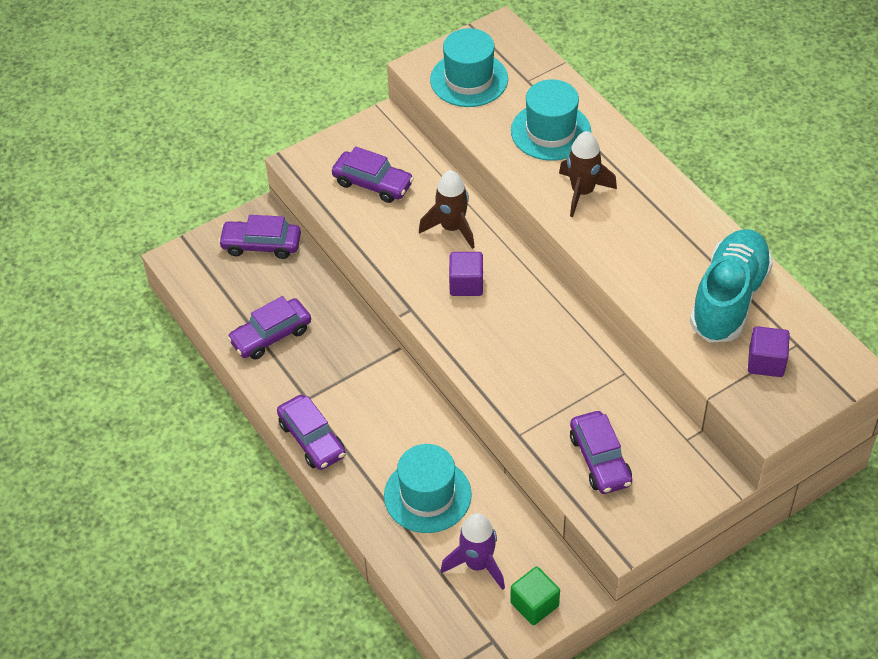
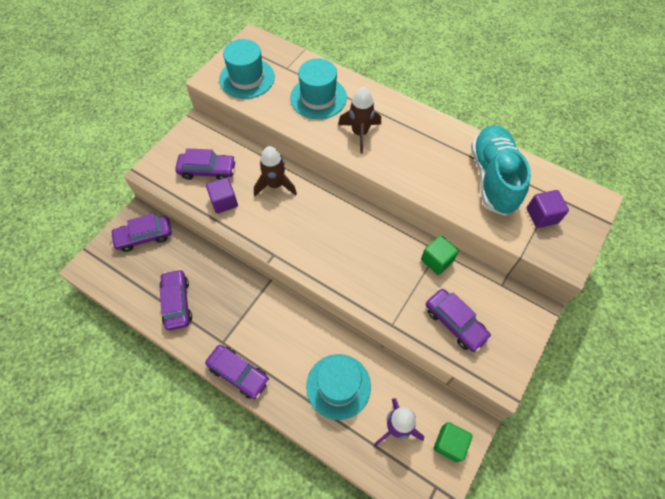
camera: 25 degrees left, 10 degrees up
(271, 335) = (177, 302): purple car -> purple car turned 135 degrees clockwise
(466, 284) = (303, 222): purple cube -> purple cube (224, 202)
(617, 383) = (437, 260): none -> green cube

